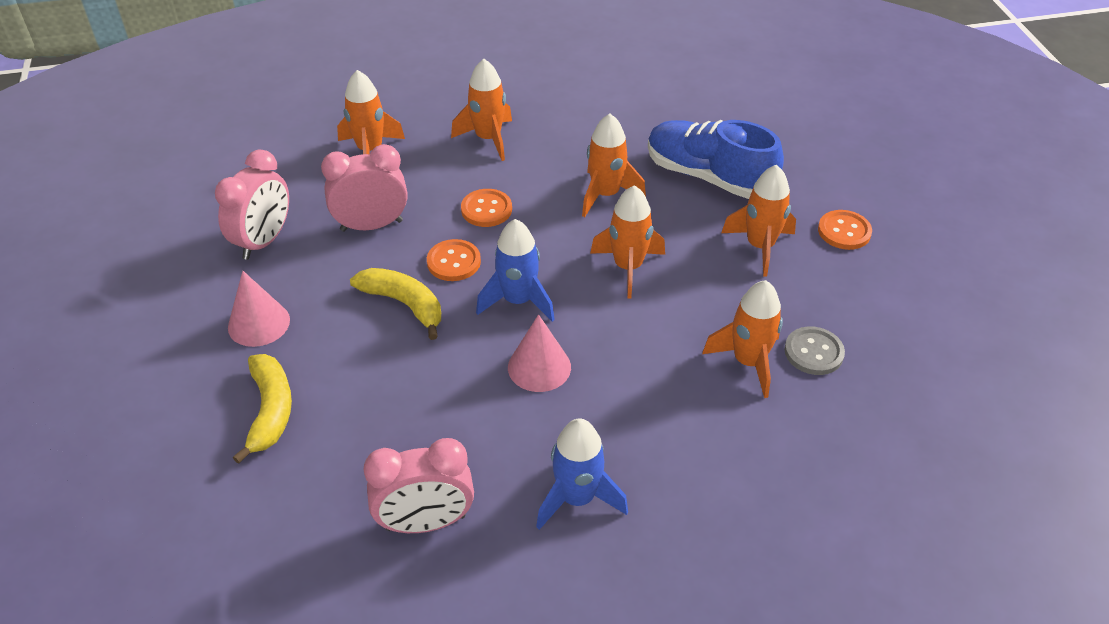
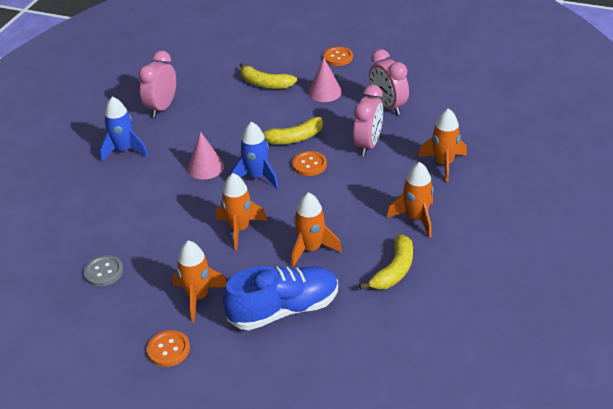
camera: 125 degrees right, 5 degrees down
(486, 209) = (343, 192): orange button -> orange button (338, 57)
(582, 127) = (394, 270): none -> yellow banana
(748, 362) = (127, 242): orange rocket -> none

